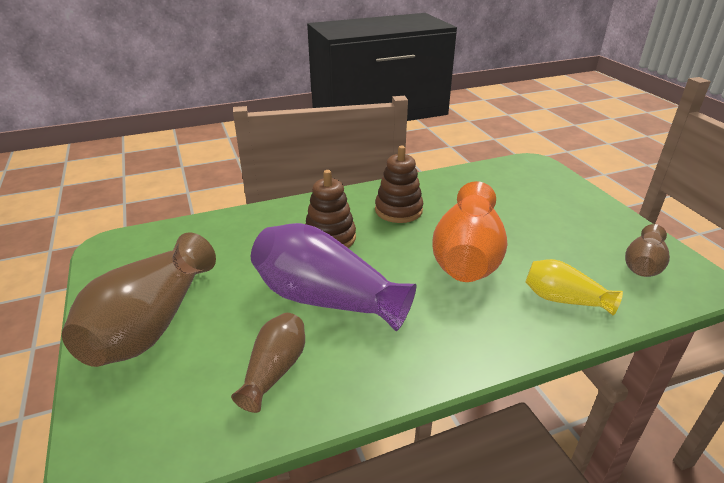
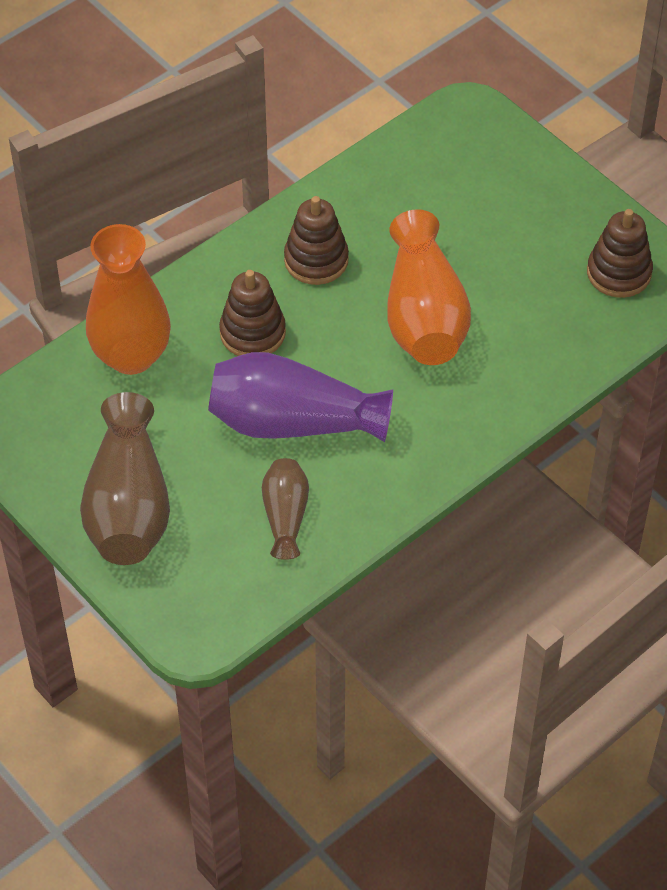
camera: 20 degrees left, 20 degrees up
(236, 232) = (131, 356): none -> orange vase
(564, 300) = (540, 350): yellow vase -> none
(643, 264) = (619, 273): brown vase -> brown stacking toy

